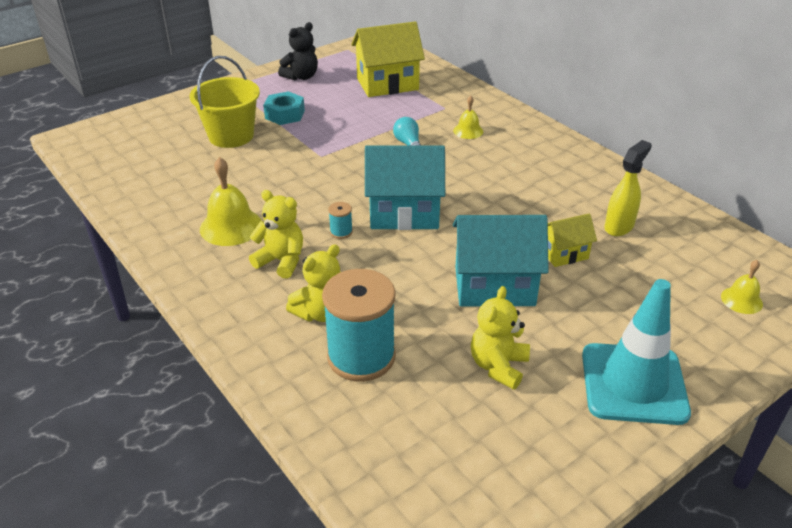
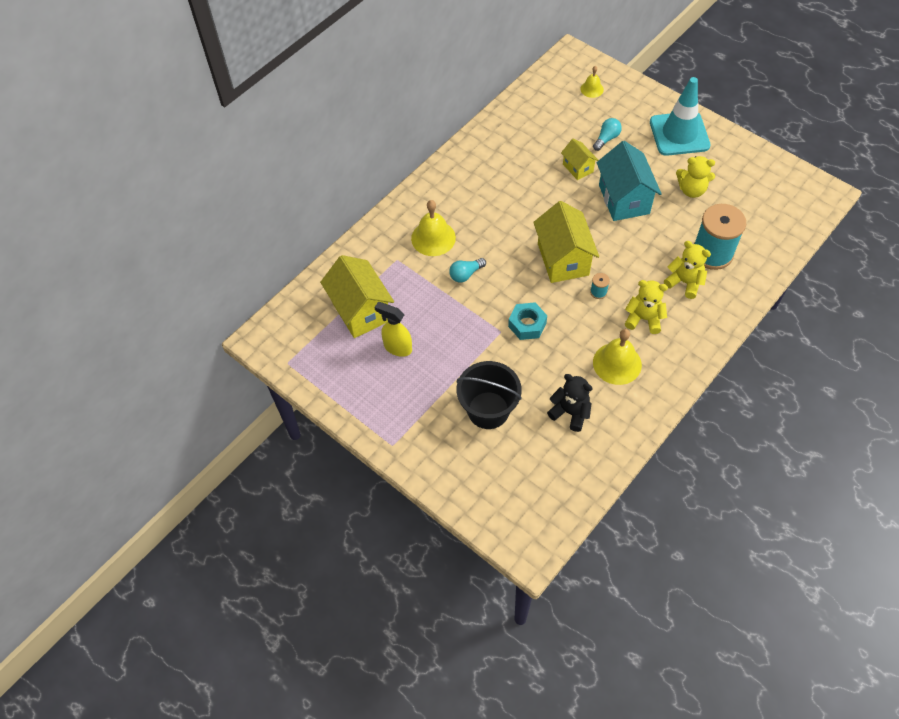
camera: 100 degrees left, 20 degrees up
(231, 136) = (488, 410): yellow bucket -> black bucket
(281, 261) = (643, 319): yellow teddy bear -> yellow teddy bear turned 90 degrees clockwise
(285, 114) = (438, 379): turquoise nut -> turquoise nut (527, 324)
(301, 77) = (359, 387): black teddy bear -> black teddy bear (570, 412)
(404, 213) = (563, 259): turquoise house -> yellow house
(468, 131) = (433, 238): yellow bell -> yellow bell, size x1.74
(619, 226) = (538, 142): yellow spray bottle -> yellow spray bottle (397, 347)
(623, 294) = (606, 139): none -> turquoise light bulb

